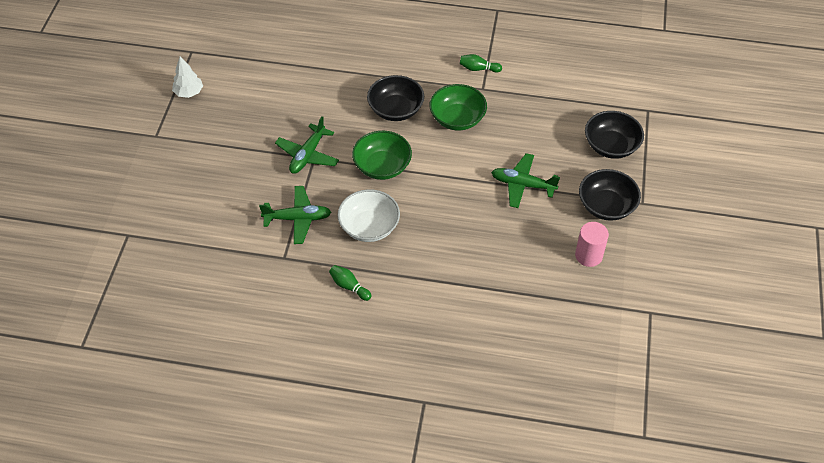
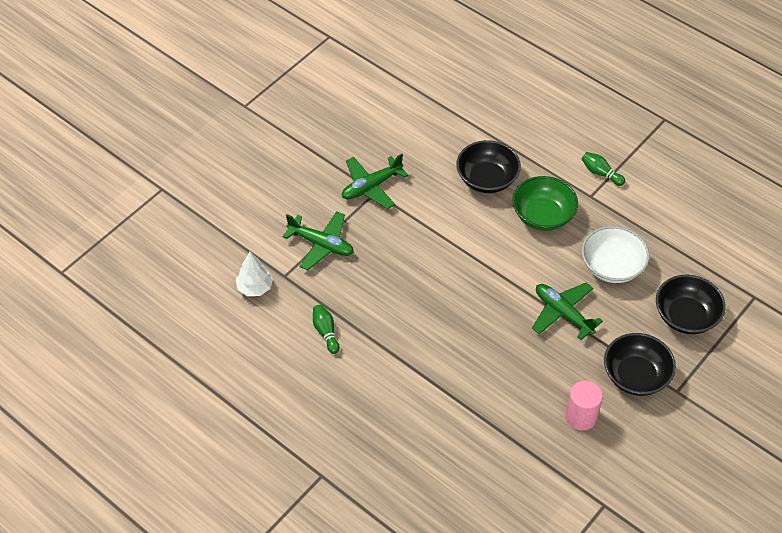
camera: 30 degrees right, 0 degrees up
(189, 92) = (301, 76): white tree -> white tree (255, 287)
(369, 227) = (383, 284): white bowl -> white bowl (612, 266)
(382, 166) = (435, 230): green bowl -> none

